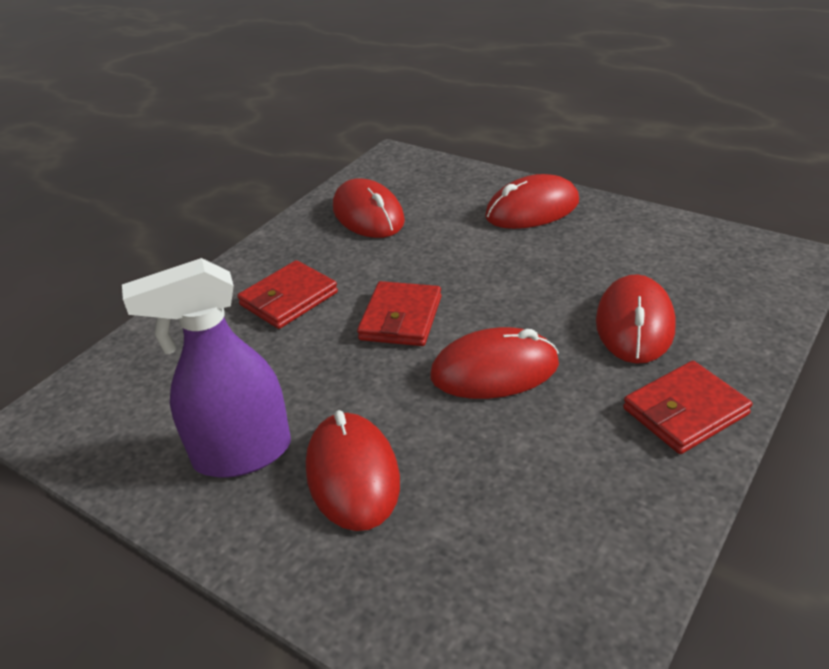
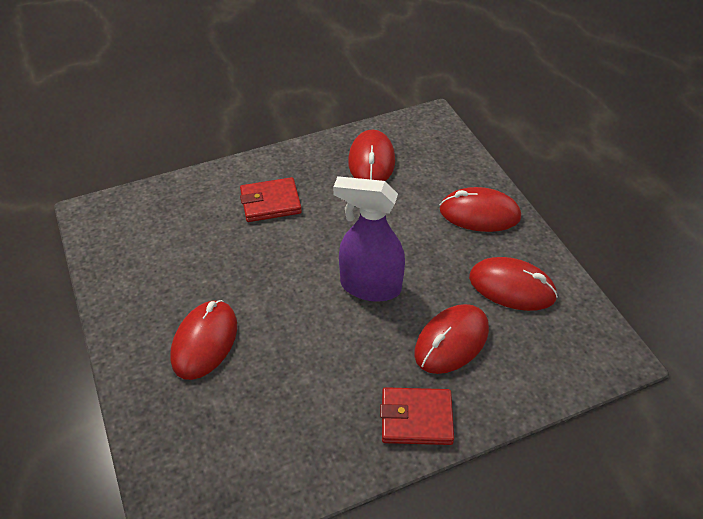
camera: 30 degrees right, 10 degrees up
(241, 454) = (164, 294): purple spray bottle -> purple spray bottle (370, 286)
(401, 318) = (319, 254): red wallet -> none
(494, 370) = (337, 322): red mouse -> red mouse (512, 287)

